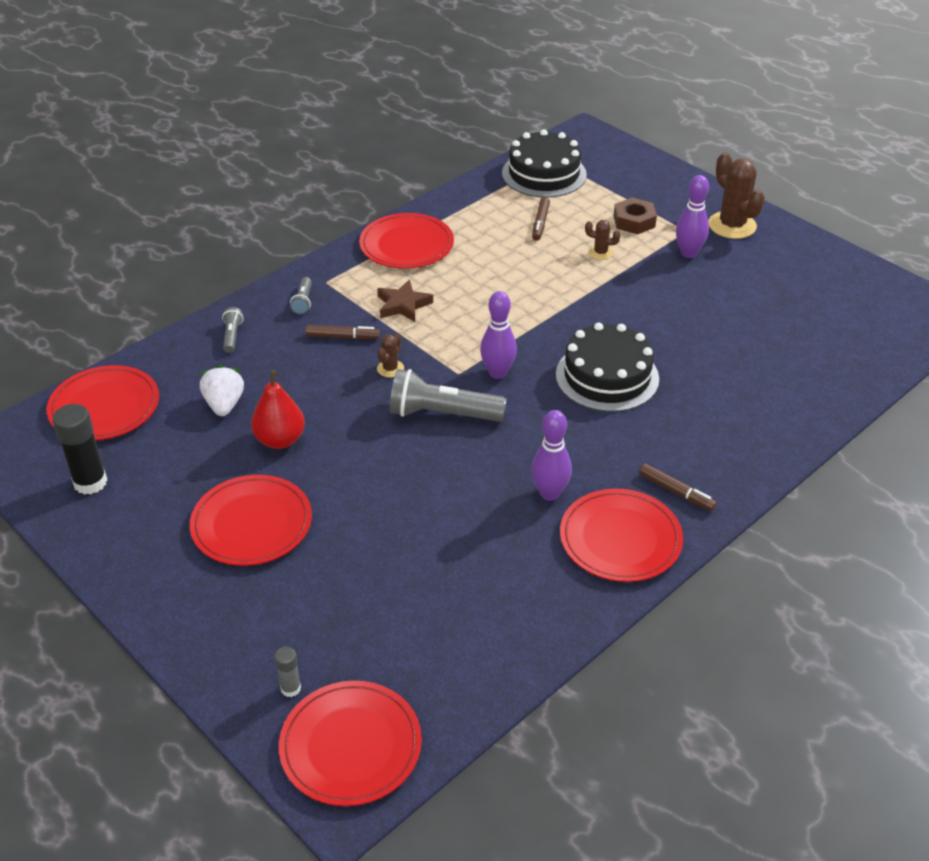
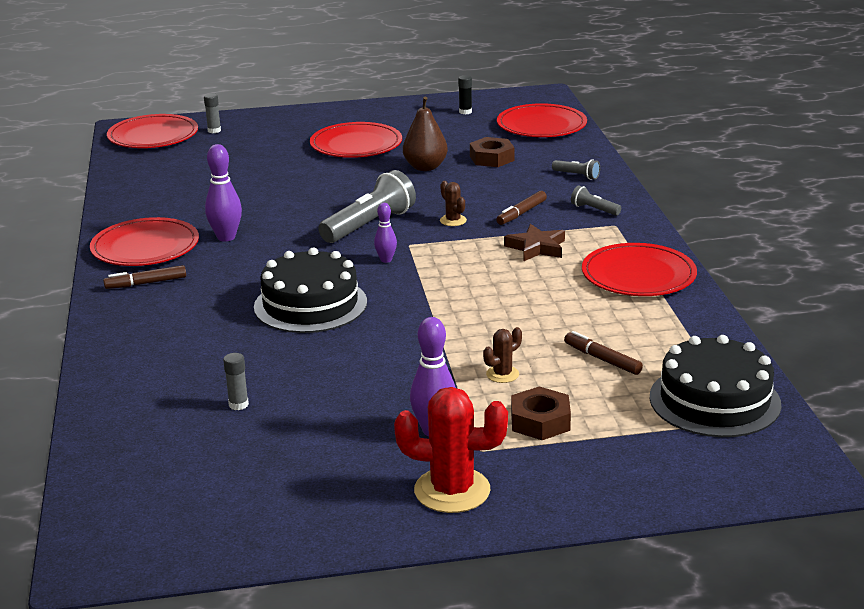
camera: 125 degrees right, 15 degrees down
(90, 482) = (465, 112): black glue stick -> black glue stick, size x0.53
(224, 404) = (491, 158): white strawberry -> brown nut
(280, 440) = (425, 167): red pear -> brown pear
(497, 373) = (386, 260): purple bowling pin -> purple bowling pin, size x0.60
(732, 225) = (452, 490): brown cactus -> red cactus
(760, 341) = (238, 405): none -> grey glue stick

